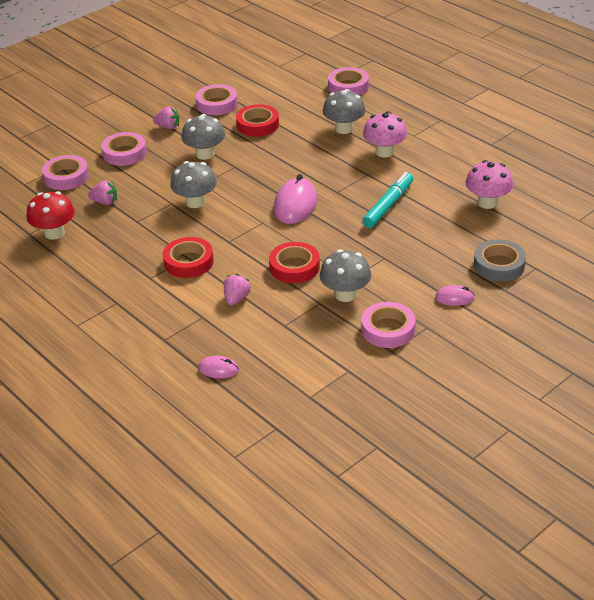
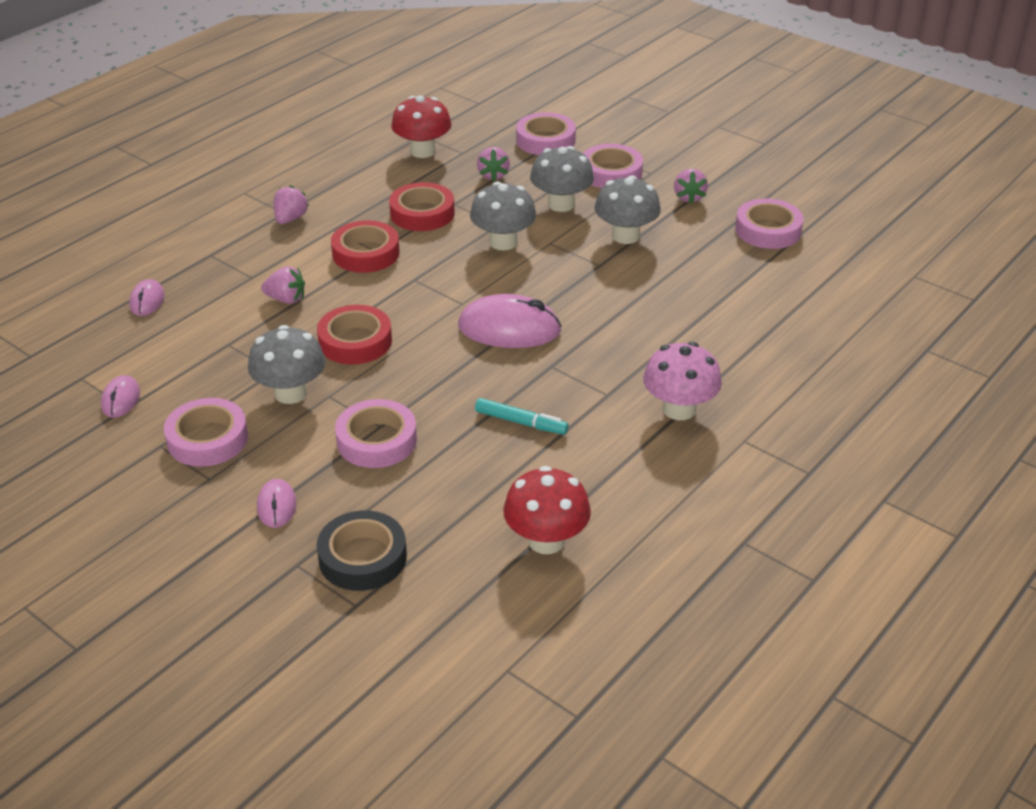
camera: 80 degrees right, 0 degrees up
(127, 299) = (290, 219): none -> pink strawberry
(257, 125) = (721, 273): red tape -> red tape (422, 213)
(339, 373) = (121, 399): none -> pink mouse
(344, 129) = (738, 360): grey mushroom -> grey mushroom (561, 204)
(348, 86) = (880, 355): pink tape -> pink tape (377, 440)
(388, 205) = (521, 422): turquoise marker -> turquoise marker, size x0.65
(487, 202) = (546, 540): pink mushroom -> red mushroom
(499, 265) = (362, 557): grey tape -> black tape

